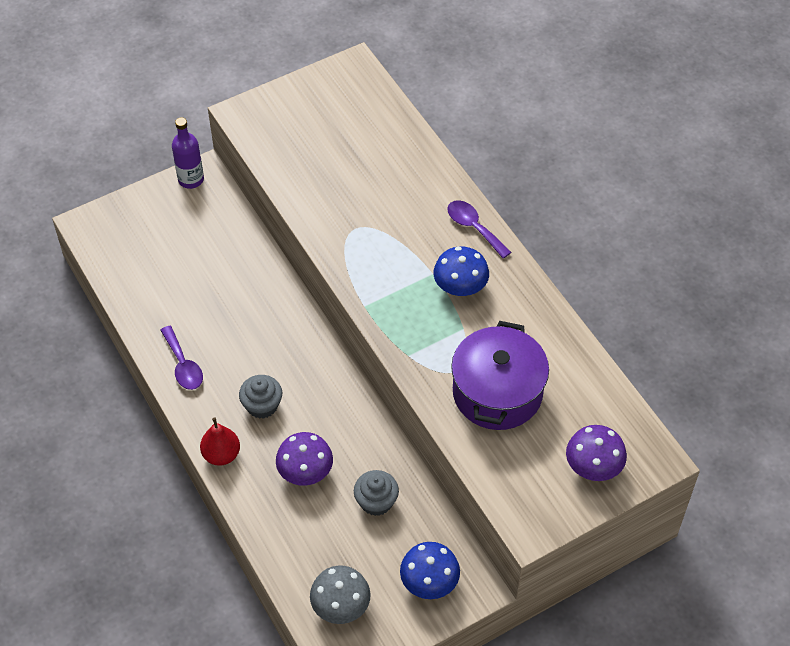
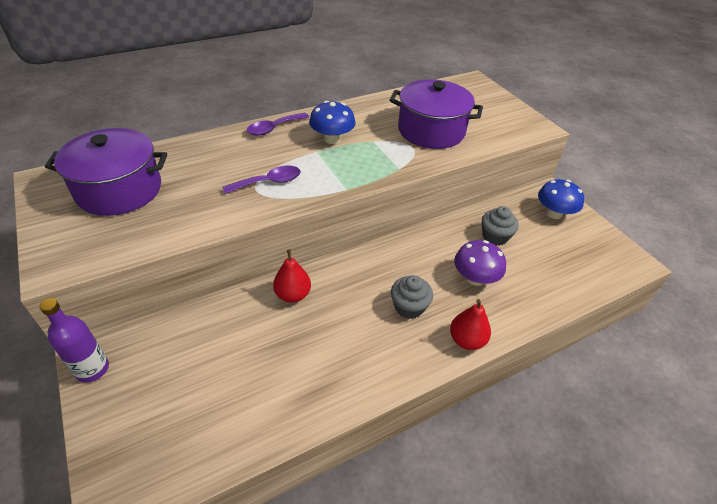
camera: 90 degrees left, 10 degrees down
(183, 365) = (360, 375): purple spoon -> purple spoon (269, 182)
(274, 305) = (293, 295): none -> red pear
(340, 606) = (591, 261): grey mushroom -> none
(344, 124) = (119, 190): none -> purple pot
(593, 466) = (484, 101): purple mushroom -> none

